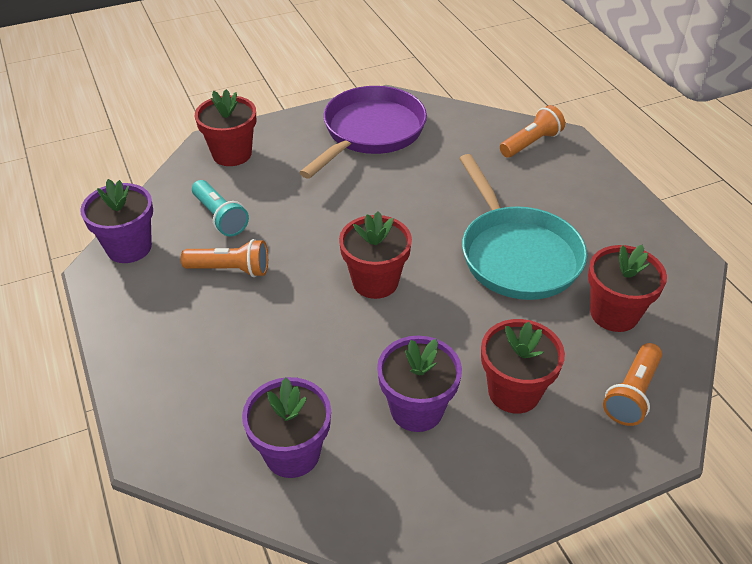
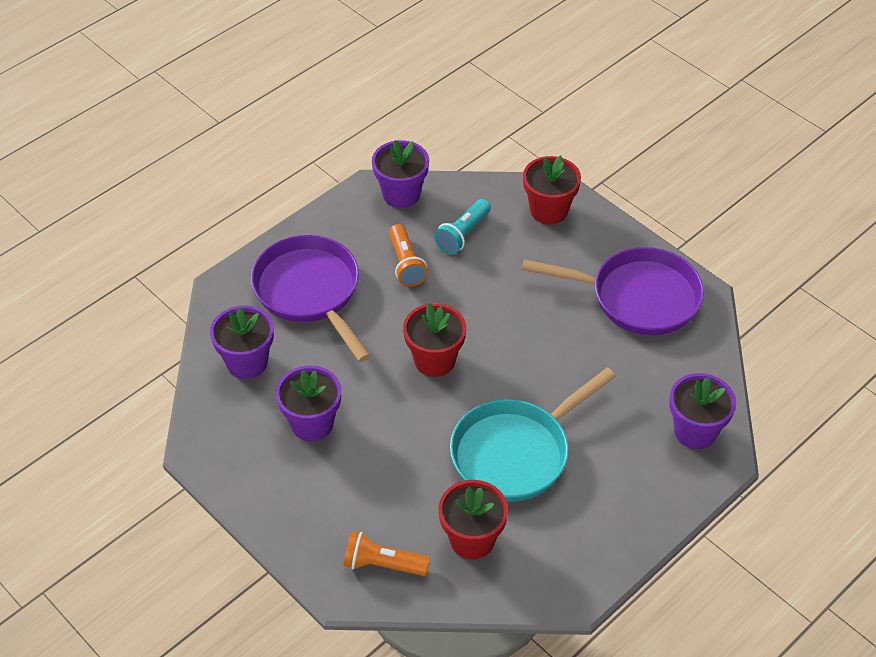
camera: 70 degrees right, 5 degrees up
(217, 362) = (310, 292): none -> purple pan
(514, 392) = (353, 482): red flower pot -> none
(531, 143) = (695, 431): orange flashlight -> purple flower pot

